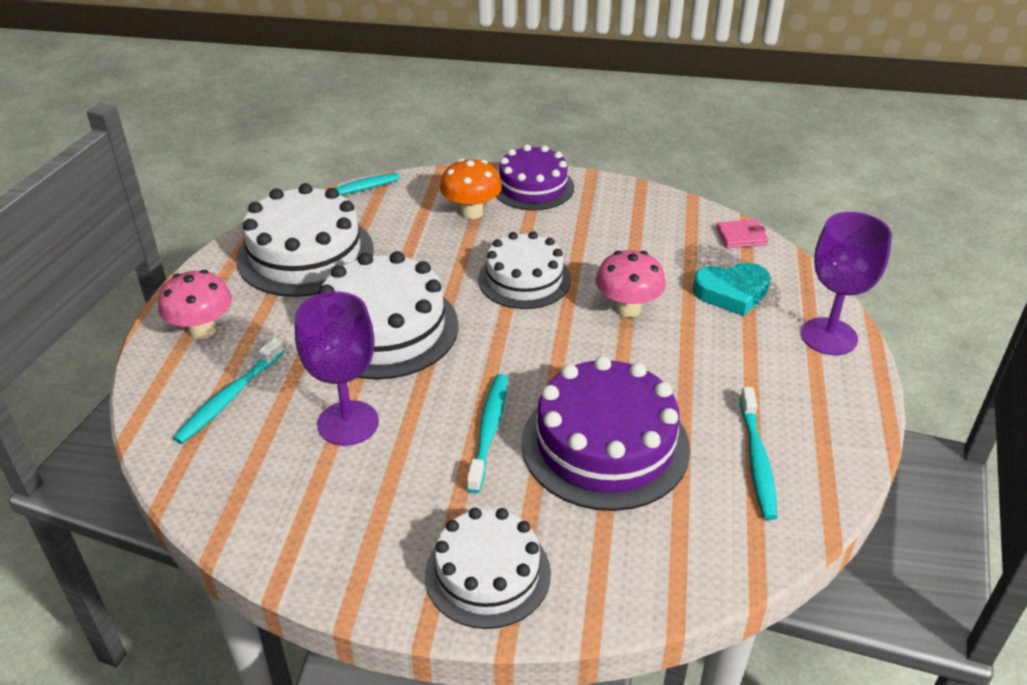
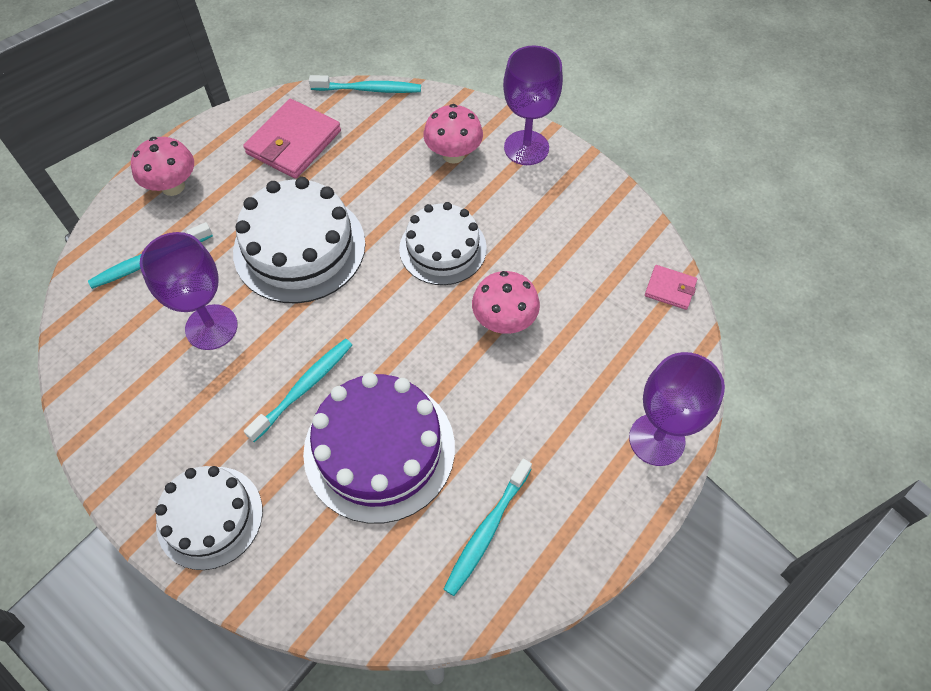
camera: 30 degrees right, 20 degrees up
(305, 254) = (294, 142): white cake -> pink wallet
(471, 212) = (453, 154): orange mushroom -> pink mushroom
(533, 187) = (526, 148): purple cake -> purple goblet
(732, 293) = (608, 348): turquoise heart -> none

